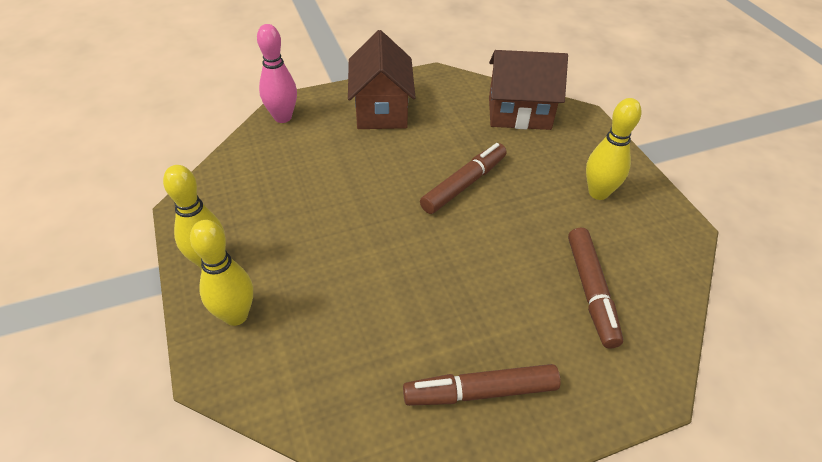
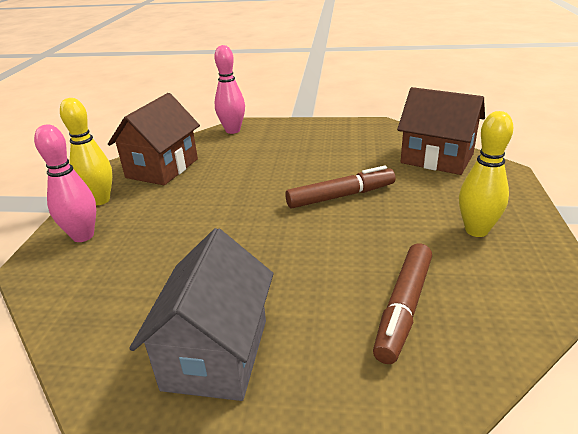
camera: 30 degrees right, 15 degrees down
(236, 315) = (83, 236): yellow bowling pin -> pink bowling pin
(381, 110) = (312, 138): brown house -> brown house (162, 168)
(480, 392) = (216, 354): brown marker -> grey house

